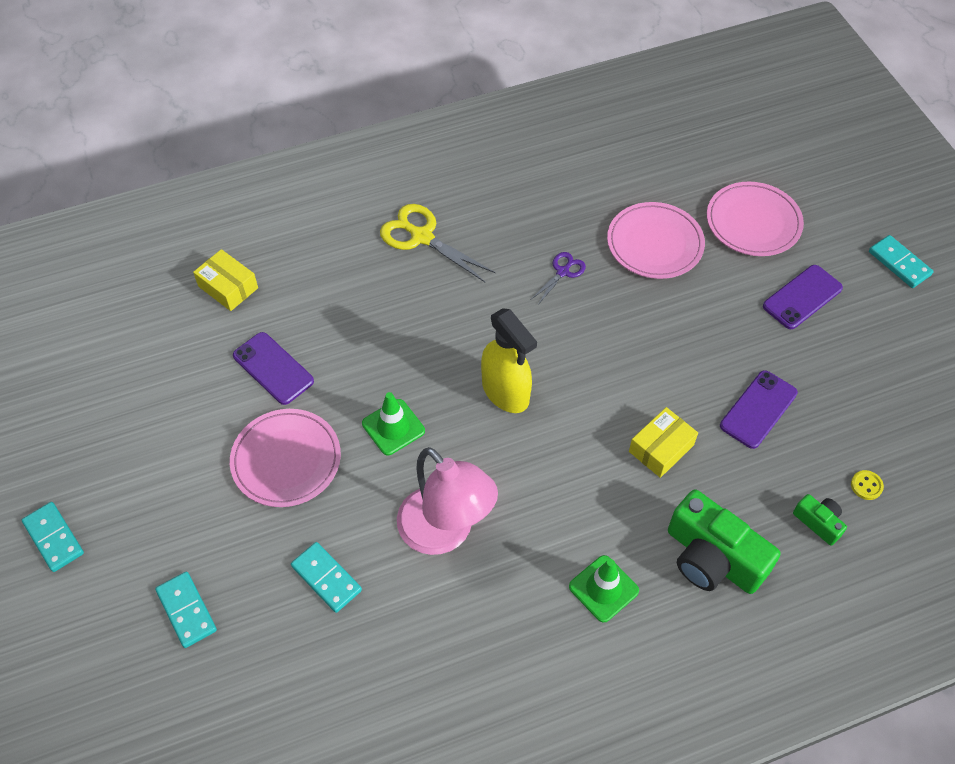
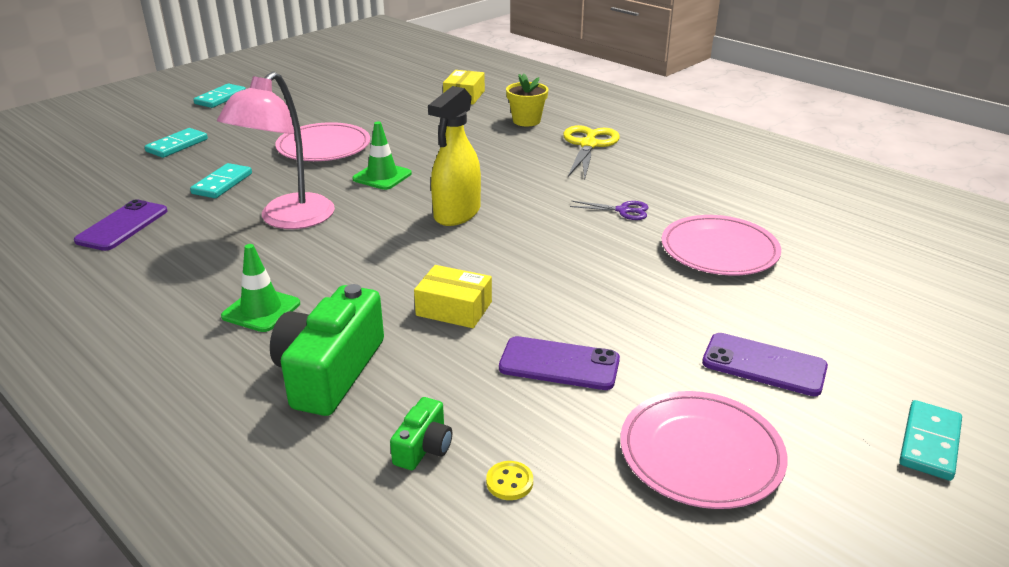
camera: 65 degrees right, 25 degrees down
(273, 368) = (404, 125): purple phone -> purple phone (122, 226)
(333, 260) = (526, 121): none -> yellow flower pot
(753, 222) = (833, 305): pink plate -> pink plate (701, 453)

